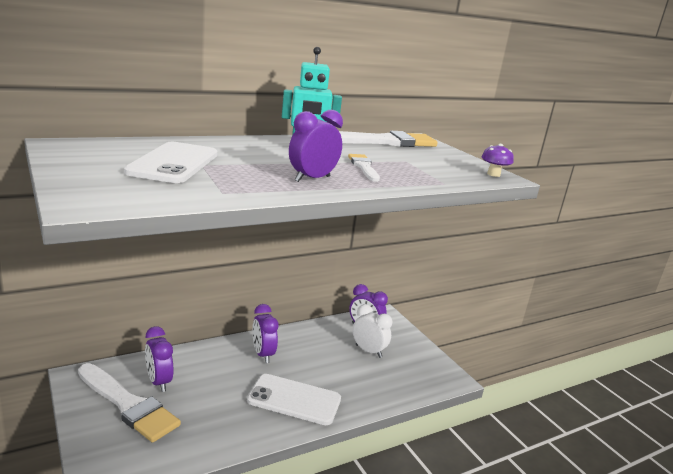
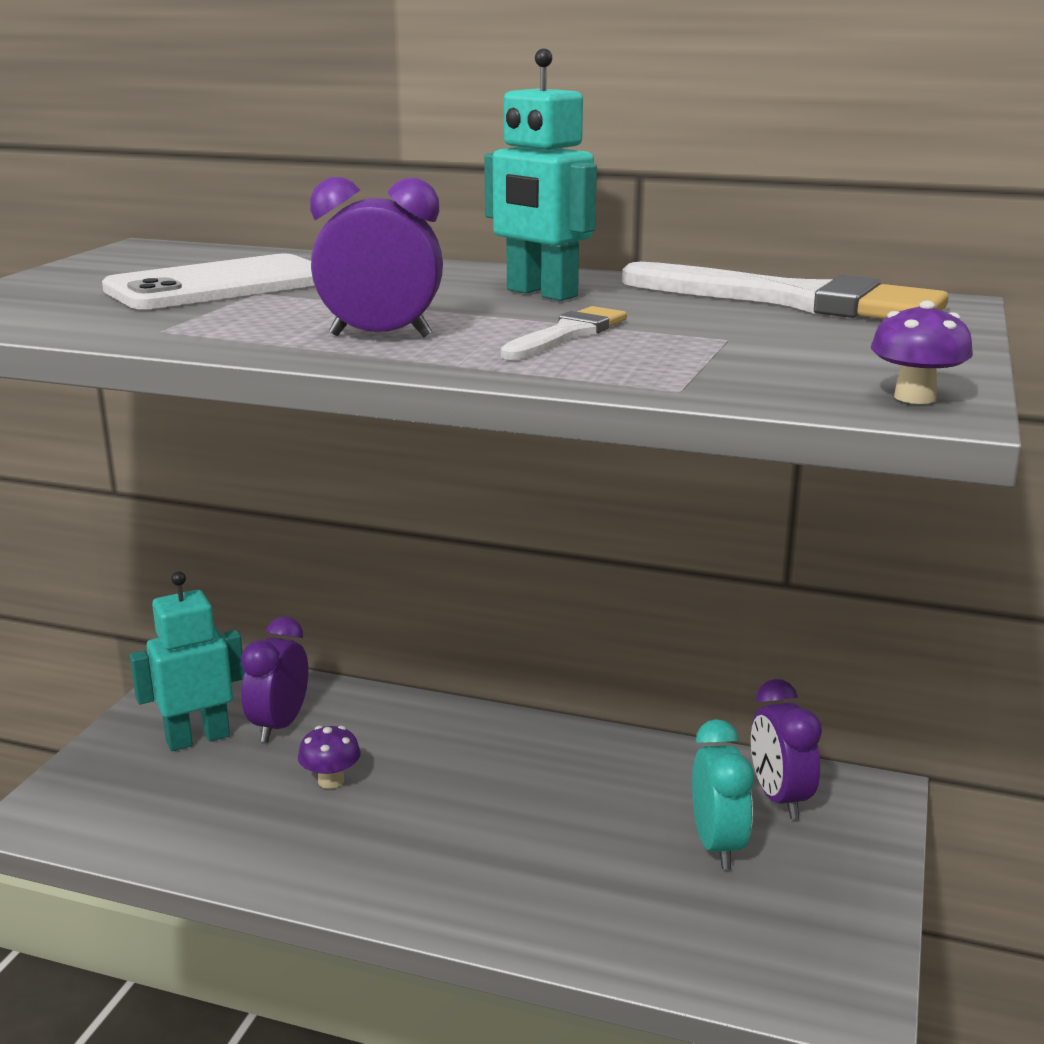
camera: 50 degrees right, 0 degrees up
(128, 405) = (198, 738): white brush -> turquoise robot
(216, 393) = (331, 781): none -> purple mushroom
(263, 354) = (494, 756): purple clock -> none
(294, 400) = (435, 856): white phone -> none
(368, 351) = (717, 845): white clock -> turquoise clock

